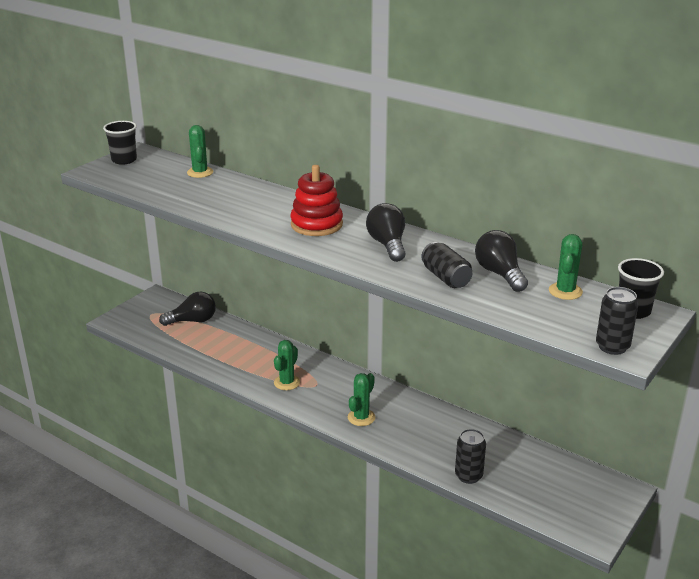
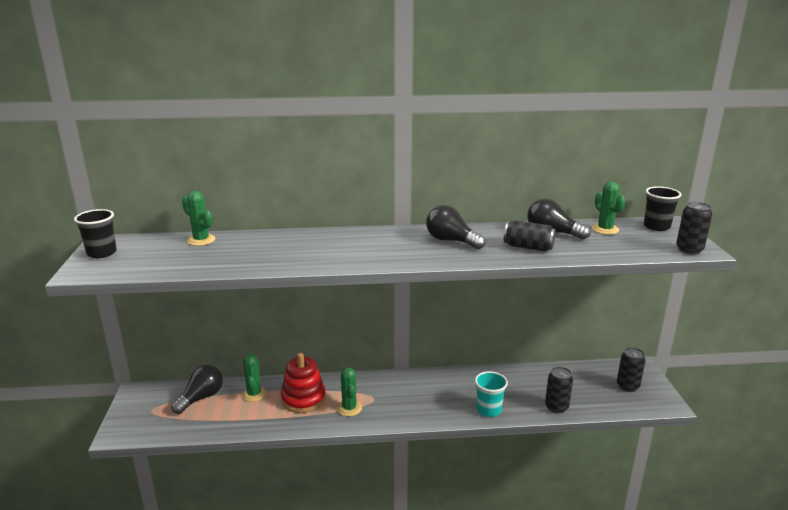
camera: 40 degrees left, 5 degrees down
(316, 224) = (375, 245): red stacking toy -> red stacking toy (303, 399)
(361, 417) = (438, 405): green cactus -> green cactus (254, 394)
(400, 444) = (488, 410): none -> turquoise cup
(576, 498) = (627, 386): none -> black can

